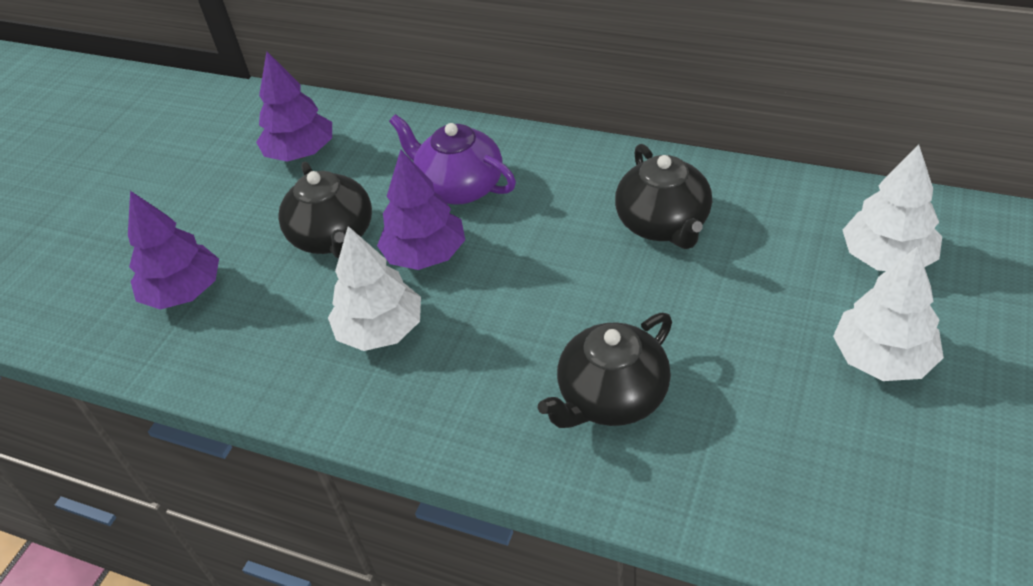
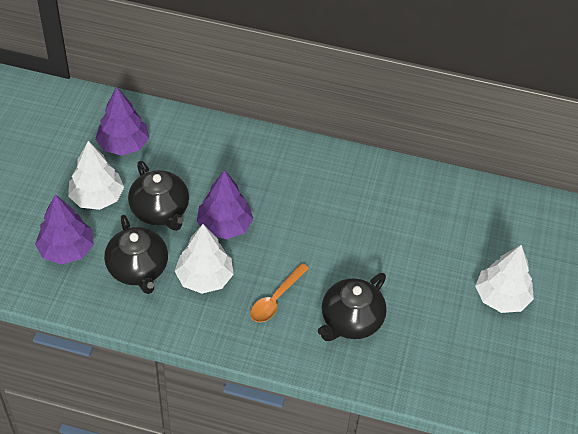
camera: 15 degrees left, 5 degrees up
(459, 187) = (239, 176): purple teapot -> none
(489, 362) = (276, 299): none -> orange spoon
(663, 224) = (374, 207): black teapot -> black teapot (138, 269)
(887, 257) = (506, 233): white tree -> white tree (97, 197)

